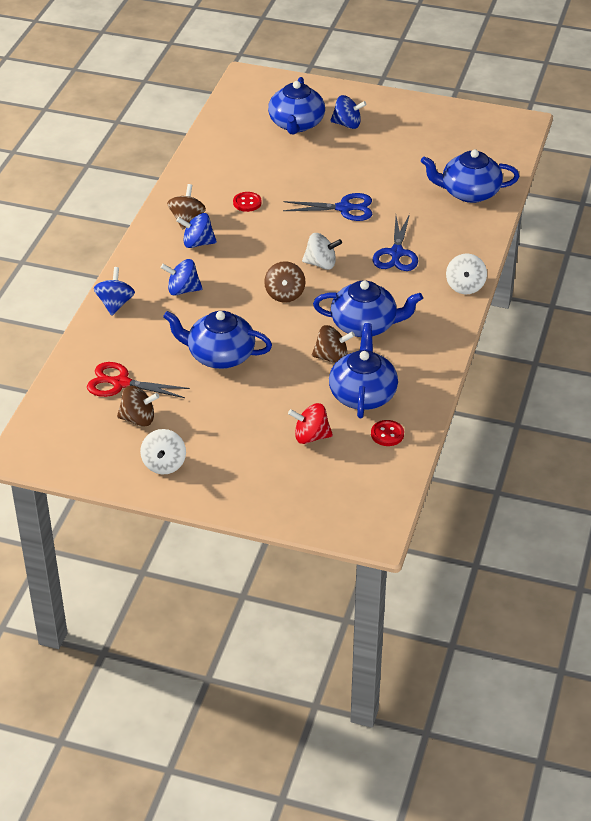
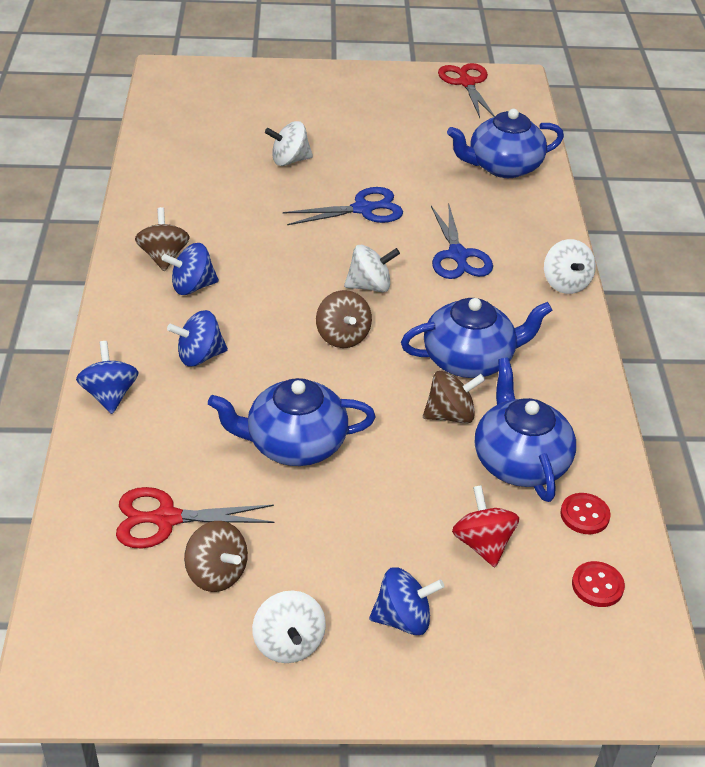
camera: 20 degrees left, 0 degrees up
(138, 419) = (217, 573): brown spinning top -> brown spinning top turned 60 degrees clockwise
(247, 203) = (235, 222): red button -> red button (597, 585)
(296, 124) = (252, 116): blue teapot -> none
(308, 163) = (289, 160): none -> white spinning top
(311, 436) = (482, 543): red spinning top -> red spinning top turned 90 degrees clockwise
(347, 124) = (315, 108): blue spinning top -> blue spinning top (403, 618)
(479, 120) = (466, 83): none -> red scissors

